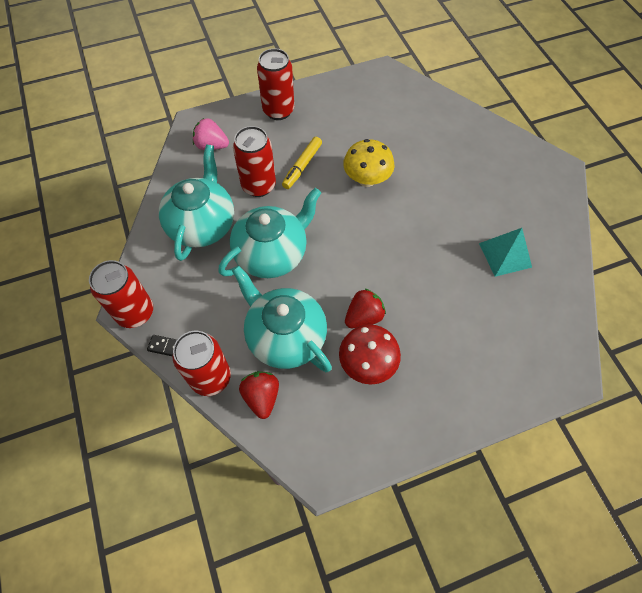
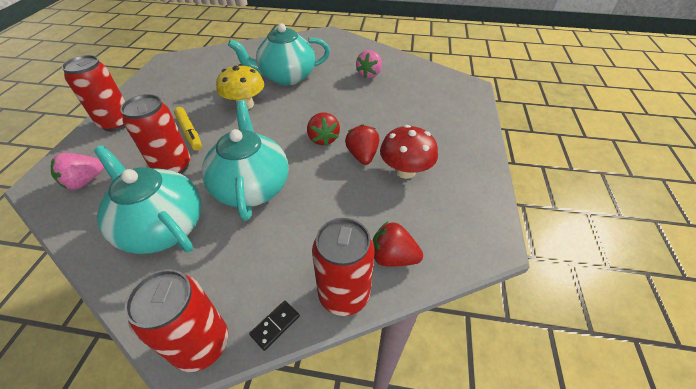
camera: 60 degrees left, 15 degrees down
(285, 336) = (343, 212): turquoise teapot -> turquoise teapot (286, 77)
(364, 271) = (323, 139): none -> red strawberry
(505, 255) = (369, 74): turquoise pyramid -> pink strawberry

